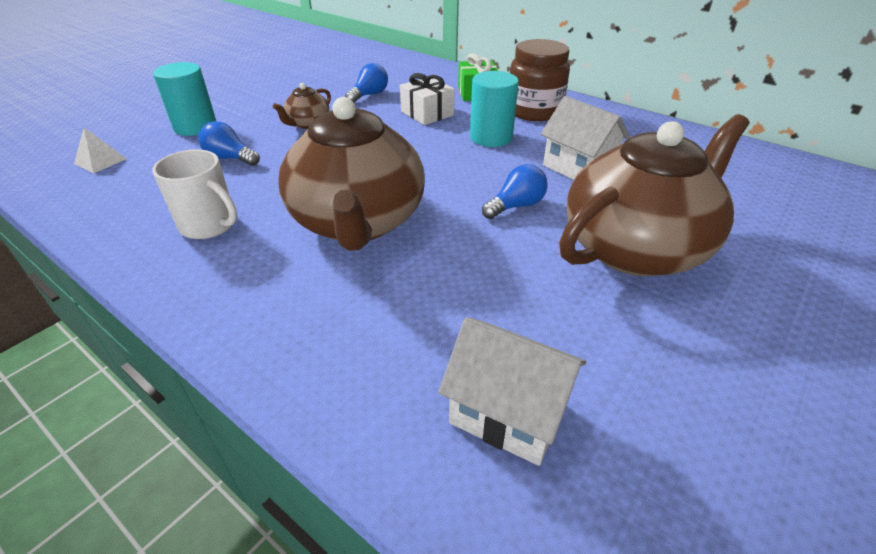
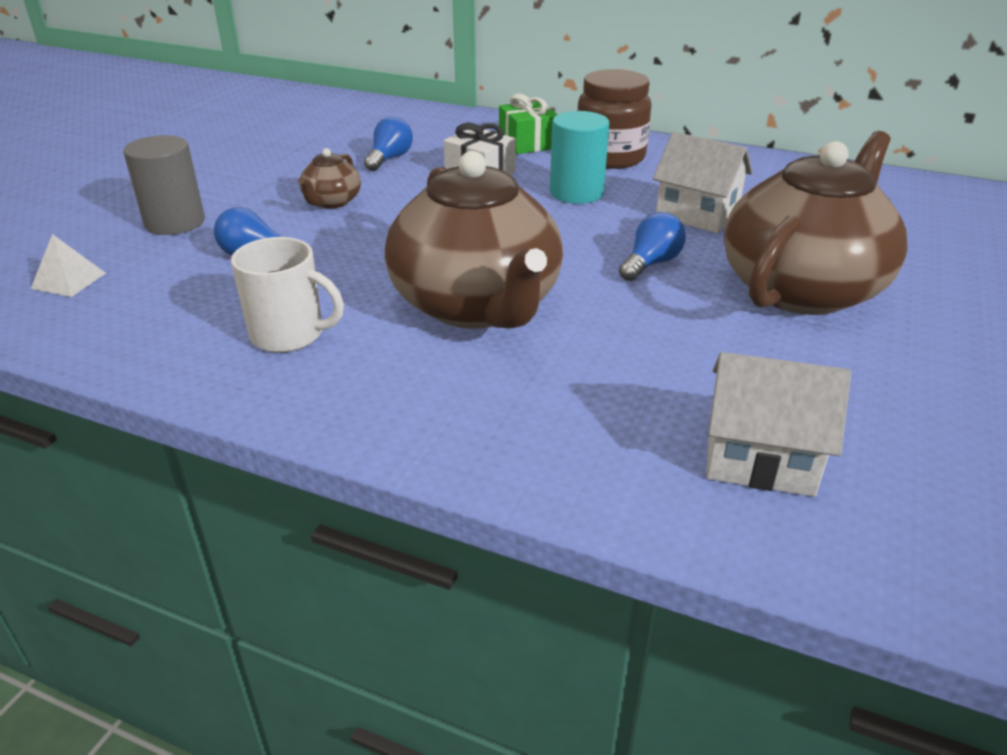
camera: 15 degrees left, 5 degrees down
(195, 127) = (175, 222): turquoise cylinder -> grey cylinder

